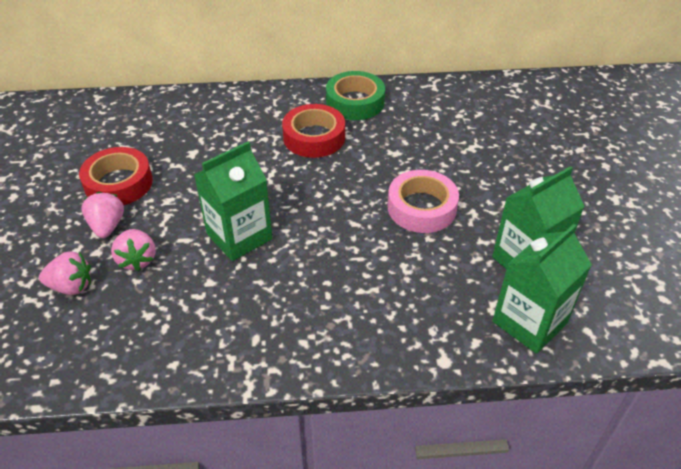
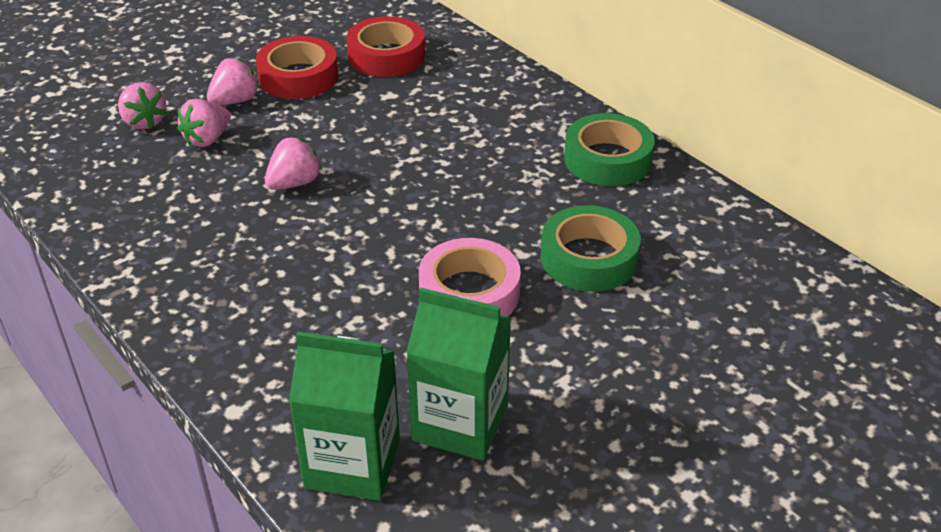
camera: 55 degrees right, 5 degrees down
(239, 236) = (294, 183): green carton -> pink strawberry
(314, 137) = (505, 159): red tape -> red tape (386, 56)
(432, 150) = (589, 258): none -> green tape

